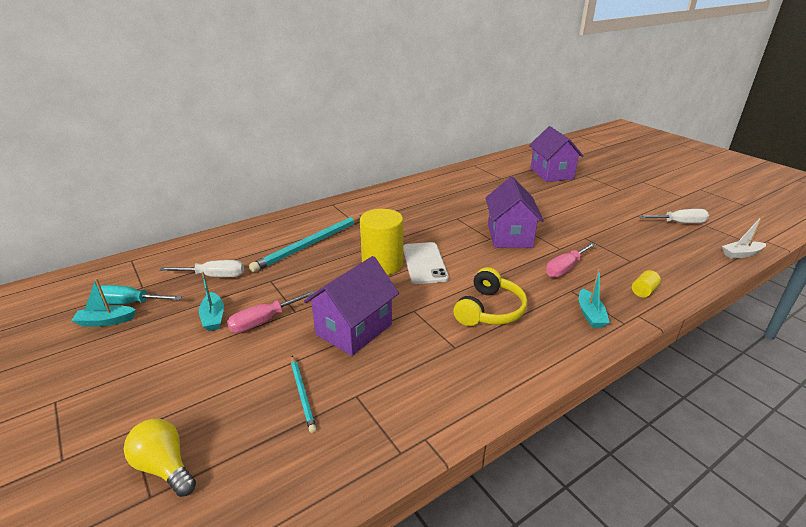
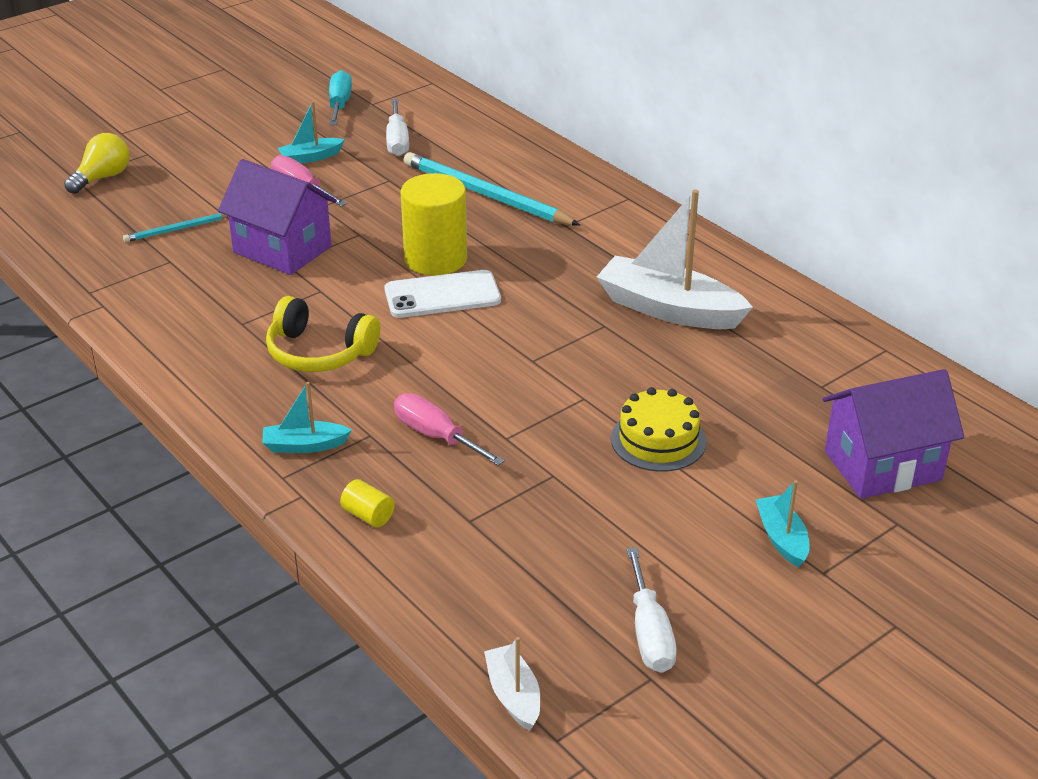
camera: 85 degrees right, 5 degrees up
(106, 321) = (306, 101): turquoise boat -> turquoise boat (782, 538)
(443, 202) = (669, 309): none -> white boat
(509, 236) = (544, 382): purple house -> none
(549, 212) = (658, 440): none -> yellow cake

